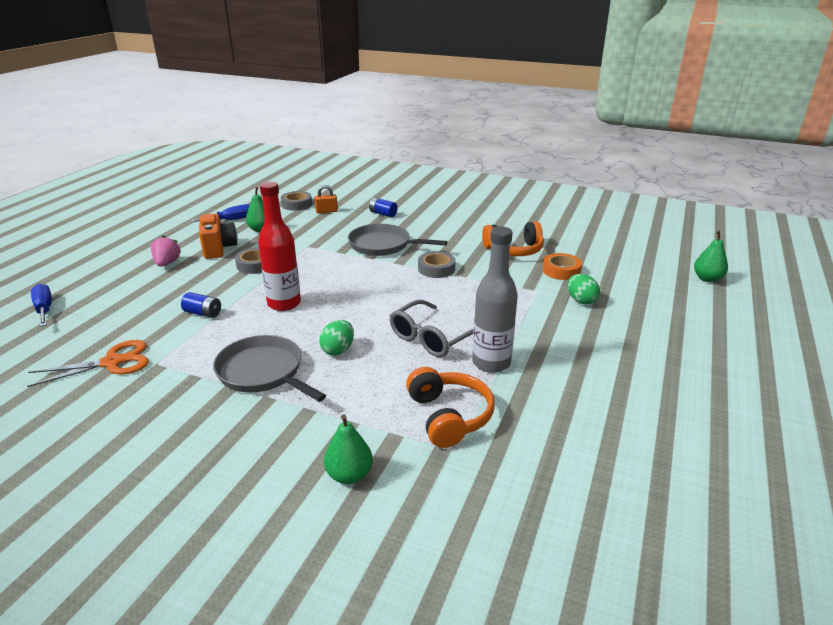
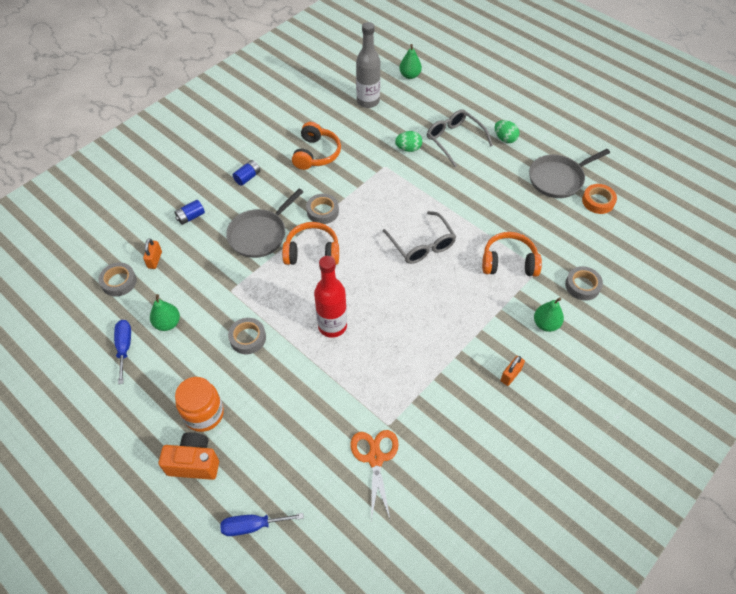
camera: 70 degrees left, 25 degrees up
(167, 263) = (204, 414): pink strawberry -> orange jar
(203, 313) = (322, 387): blue battery -> blue battery (247, 177)
(219, 249) = (194, 365): orange camera -> orange camera (194, 463)
(244, 451) = (510, 375): none -> orange padlock
(263, 372) = (427, 354): grey pan -> grey pan (558, 179)
(338, 350) = (416, 303): green egg -> green egg (505, 139)
(377, 274) = (312, 252): none -> orange headphones
(449, 510) = (582, 286): none -> grey tape
(491, 363) = (463, 223): grey bottle -> grey bottle (368, 101)
(561, 271) = (363, 141): orange tape -> orange tape (598, 201)
(635, 330) = (454, 140): none -> grey glasses

